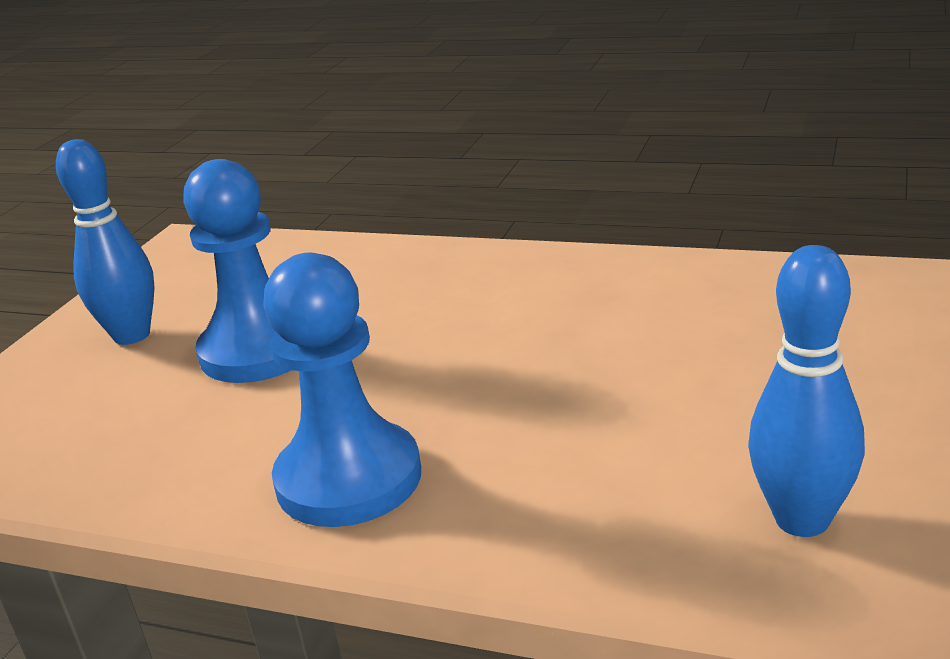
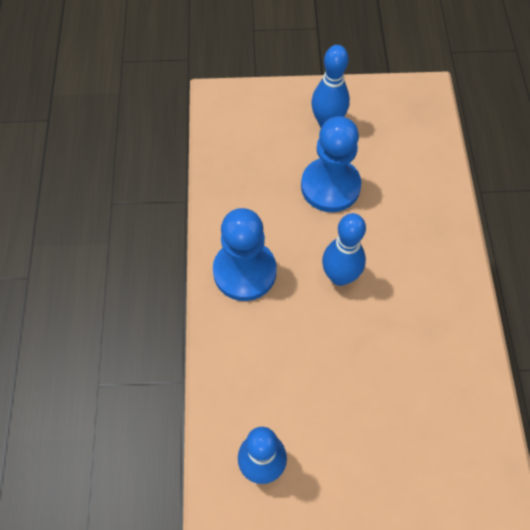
camera: 65 degrees right, 35 degrees up
(444, 366) = (339, 276): none -> blue bowling pin

